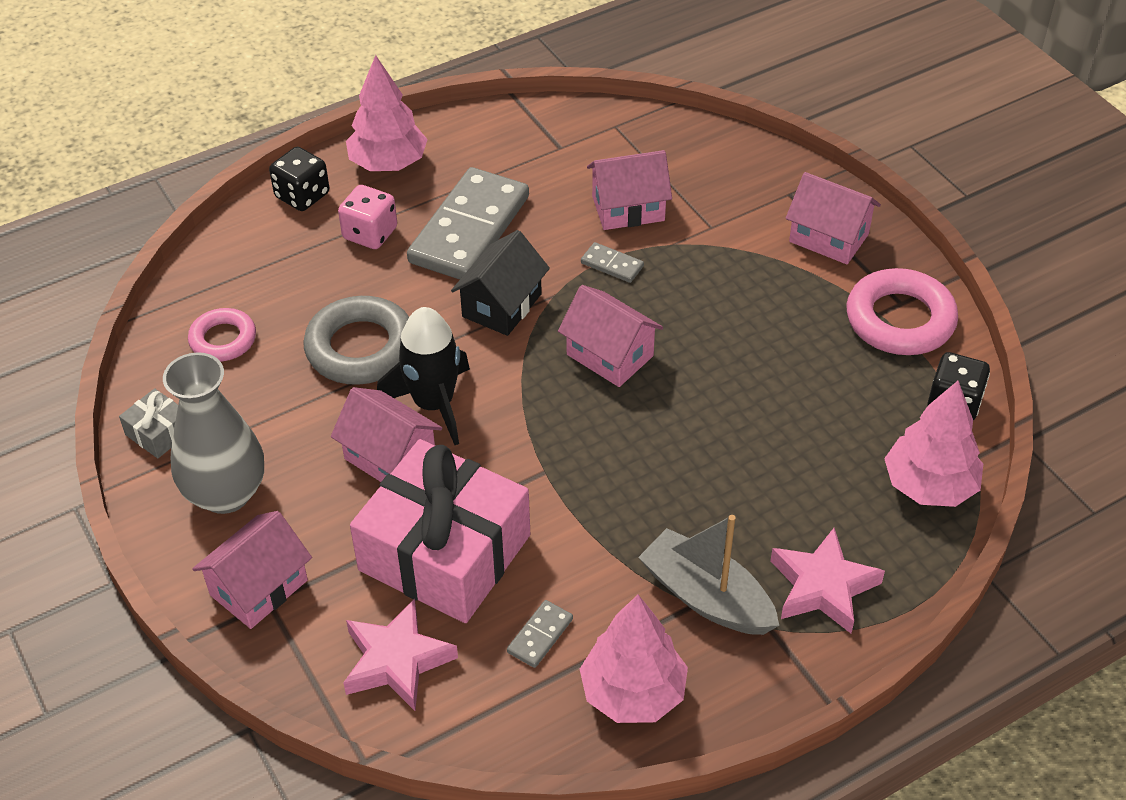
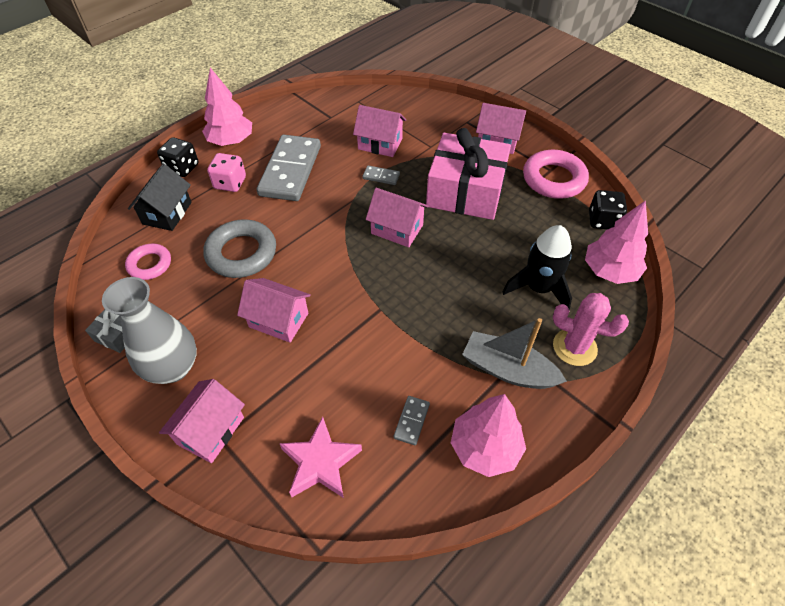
camera: 15 degrees left, 5 degrees up
(433, 404) = (297, 279): black rocket -> black rocket (538, 288)
(444, 552) = (332, 377): pink gift -> pink gift (465, 191)
(502, 305) = (323, 211): black house -> black house (167, 213)
(628, 208) = (380, 144): pink house -> pink house turned 45 degrees clockwise
(822, 587) = (574, 347): pink star -> pink cactus

